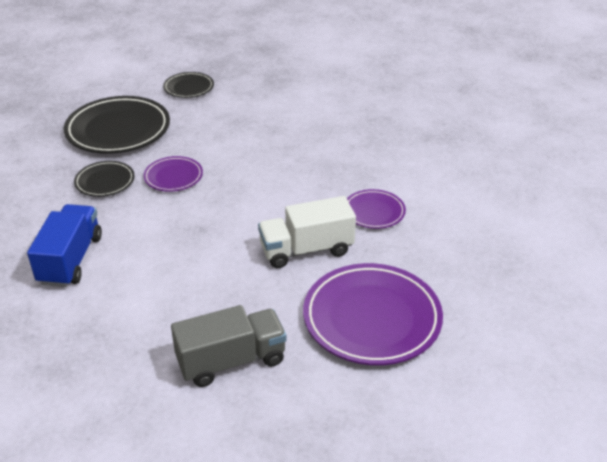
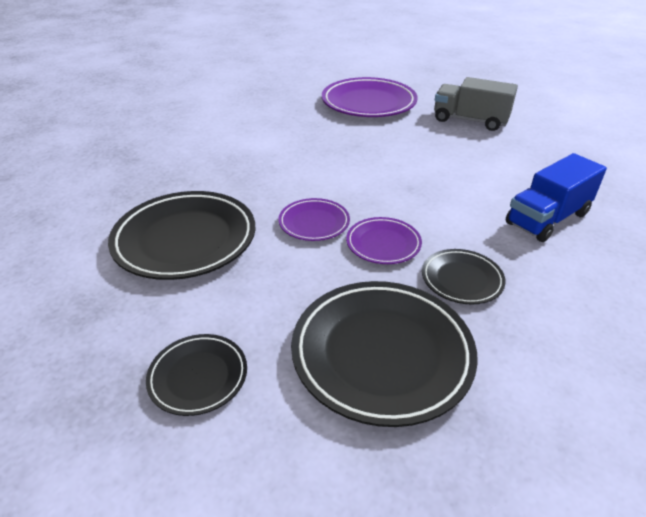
camera: 135 degrees left, 0 degrees up
(289, 120) = (185, 240): none -> black plate
(306, 250) = (353, 142): white truck -> none
(374, 212) = (273, 138): purple plate -> purple plate (314, 223)

